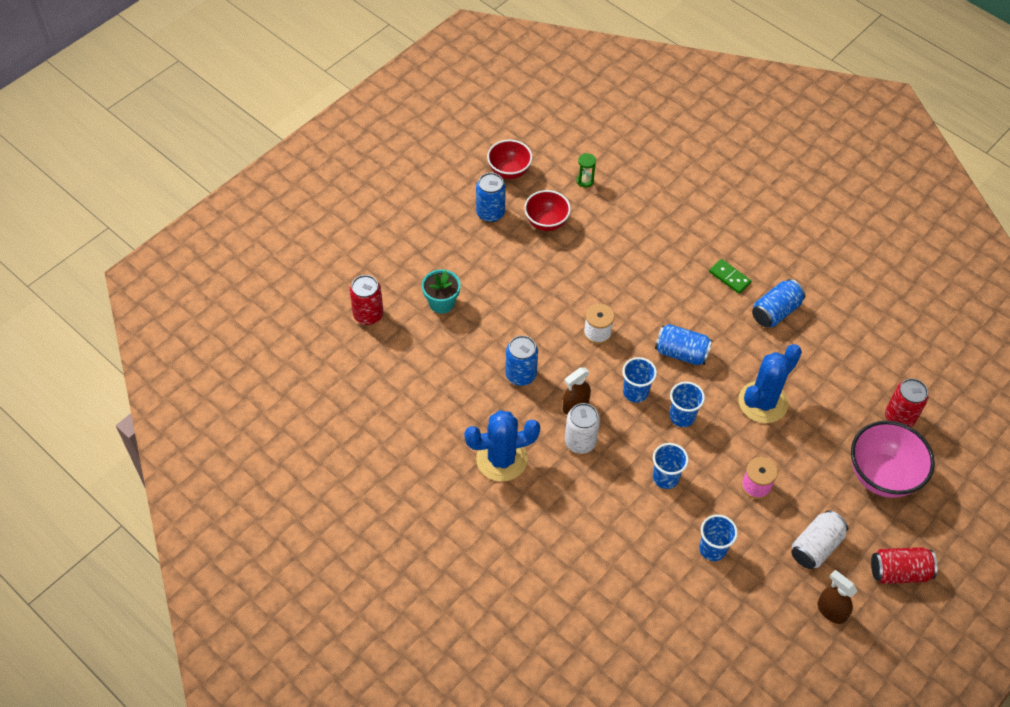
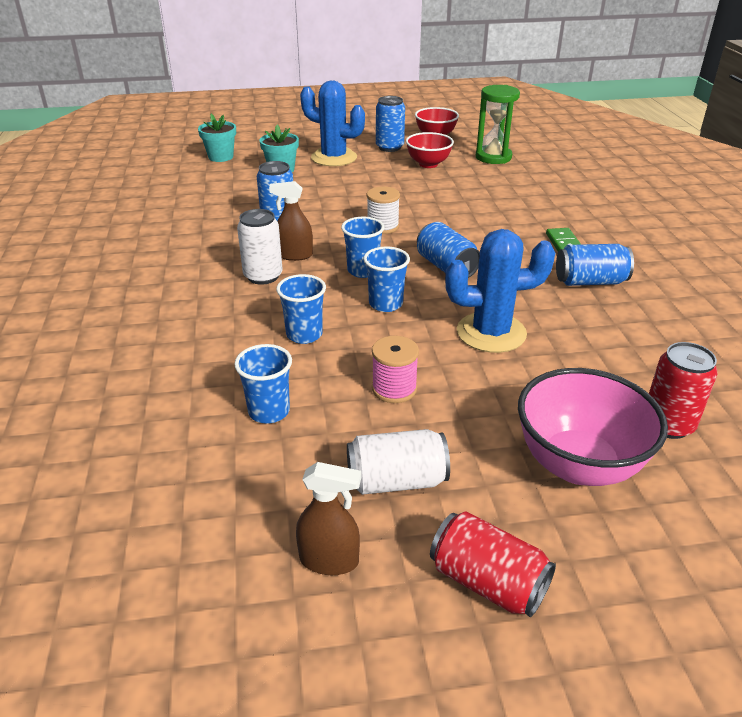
camera: 40 degrees right, 20 degrees down
(368, 315) = (221, 157): red can -> turquoise flower pot
(501, 459) = (181, 256): blue cactus -> blue cactus (334, 158)
(585, 181) = (493, 157): green hourglass -> green hourglass, size x1.99
(831, 611) = (329, 560): brown spray bottle -> brown spray bottle turned 105 degrees clockwise

